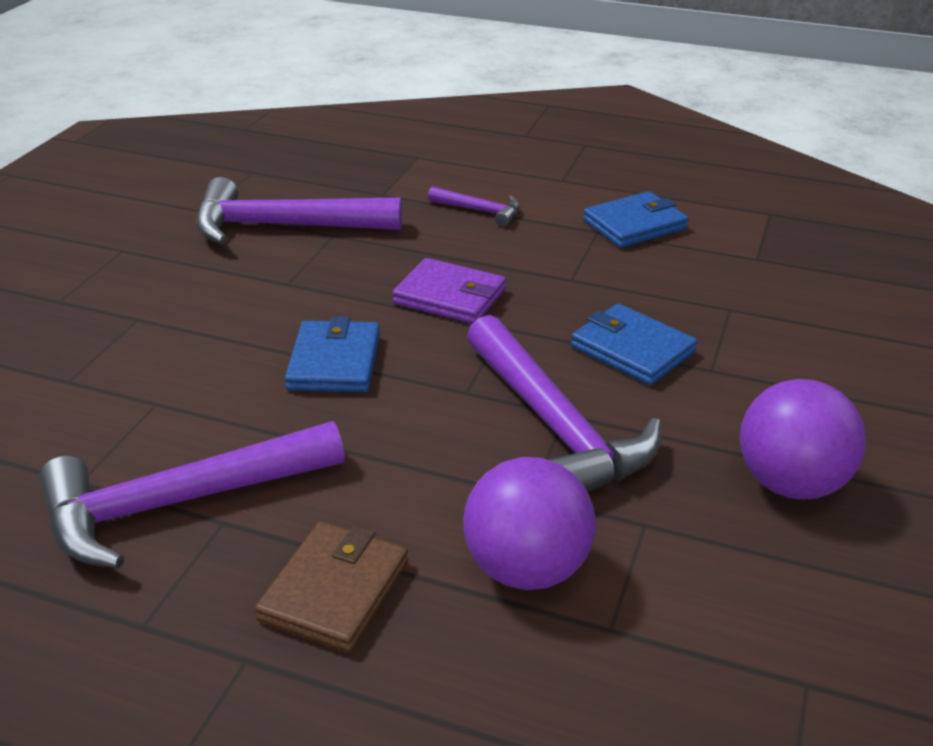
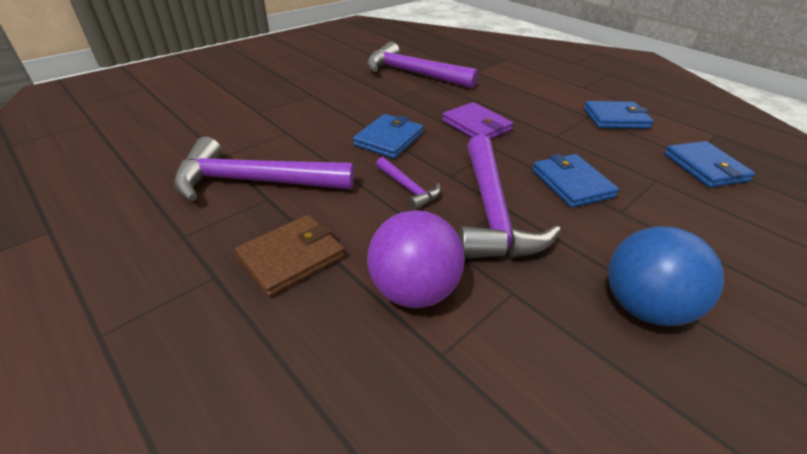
camera: 25 degrees right, 5 degrees up
(480, 211) = (523, 90): purple hammer -> purple hammer (408, 188)
(778, 271) = (704, 167): none -> blue wallet
(790, 483) = (642, 306): purple ball -> blue ball

